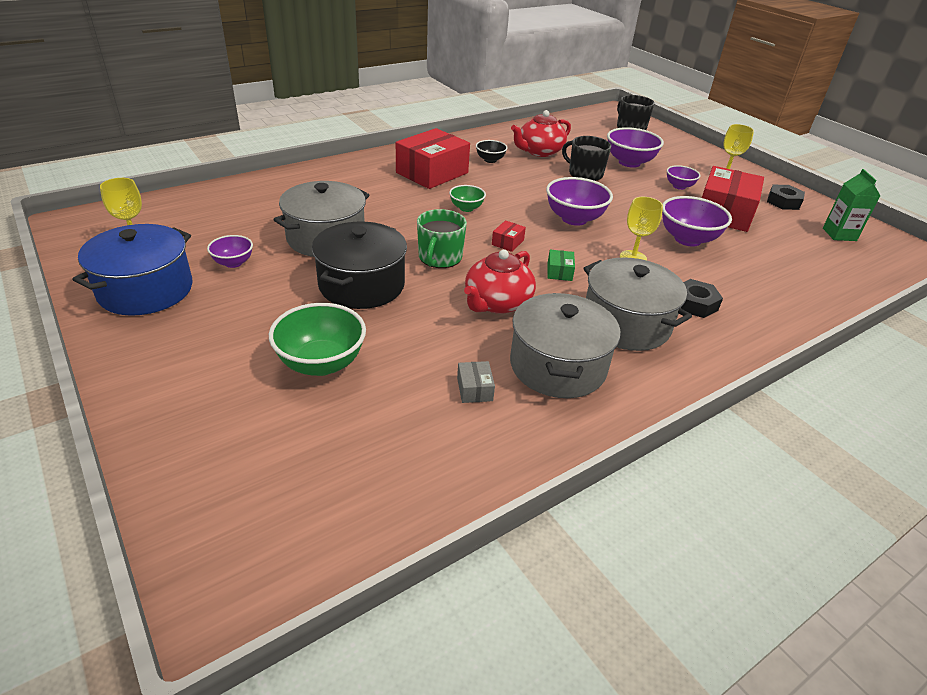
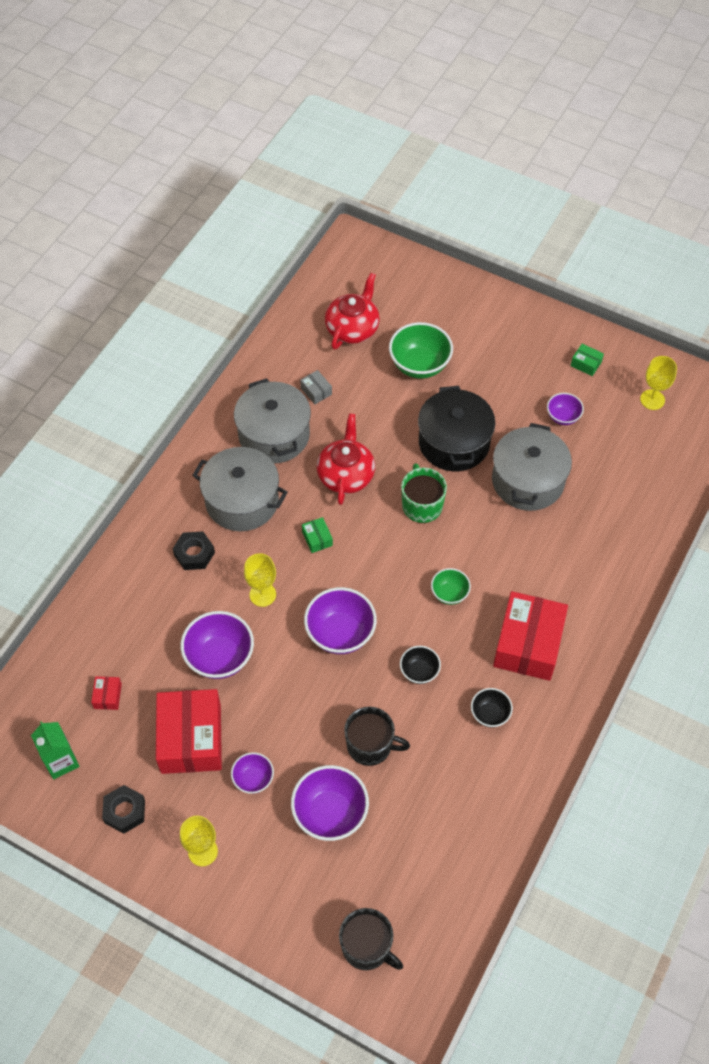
camera: 155 degrees right, 20 degrees up
(146, 290) = (586, 364): blue pot -> green box
(507, 242) = (380, 557): red box -> red box (108, 696)
(524, 187) = (419, 671): none -> black bowl
(539, 151) = (448, 776): red teapot -> red teapot (352, 328)

